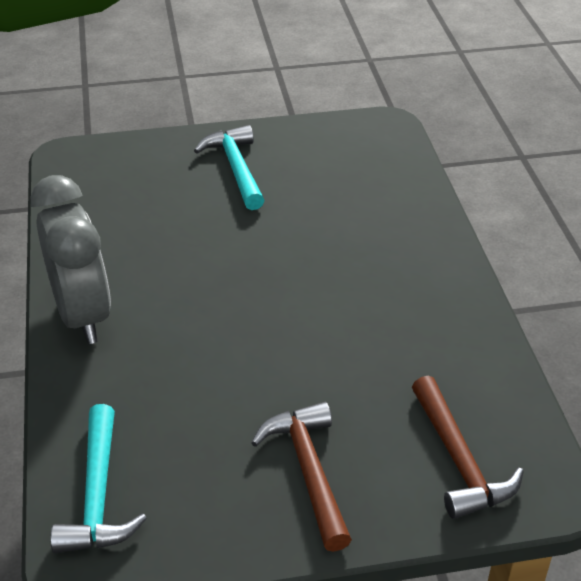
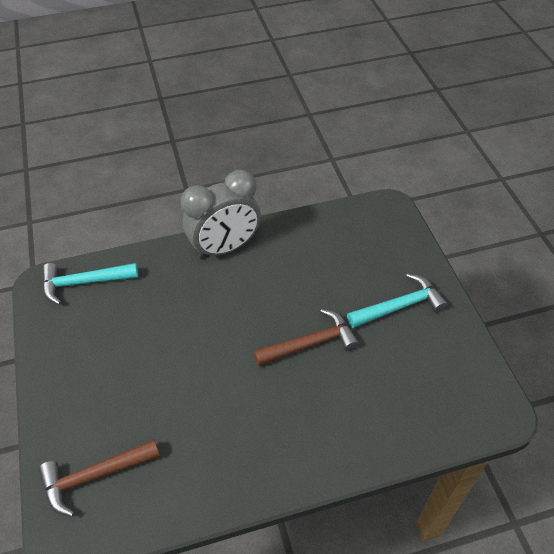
camera: 85 degrees right, 10 degrees up
(308, 471) = (92, 384): brown hammer -> brown hammer (311, 343)

